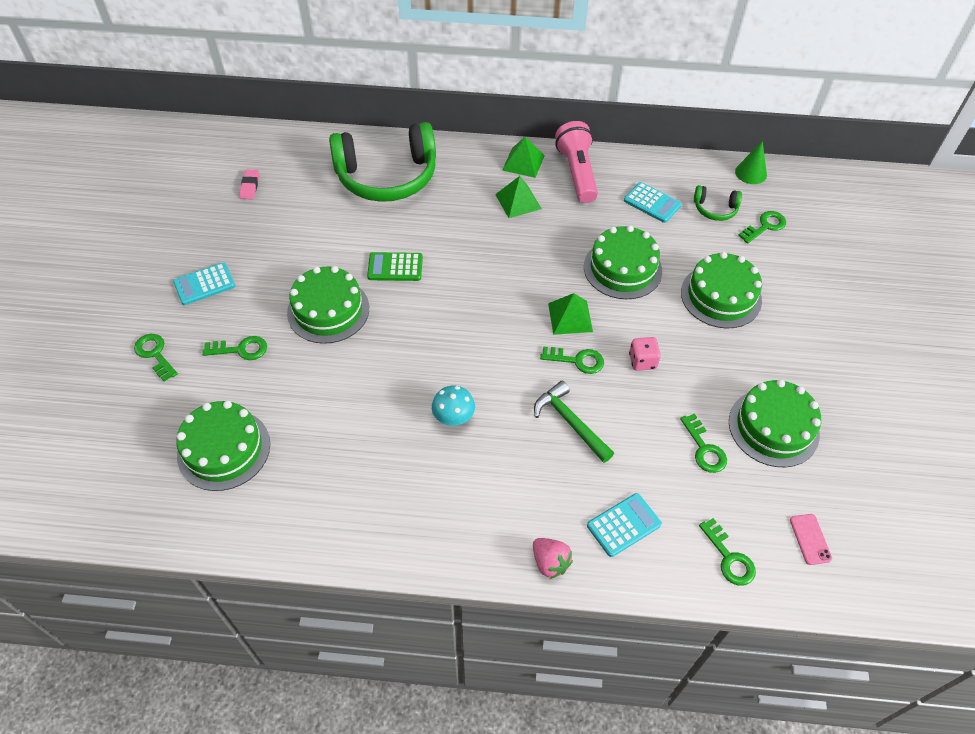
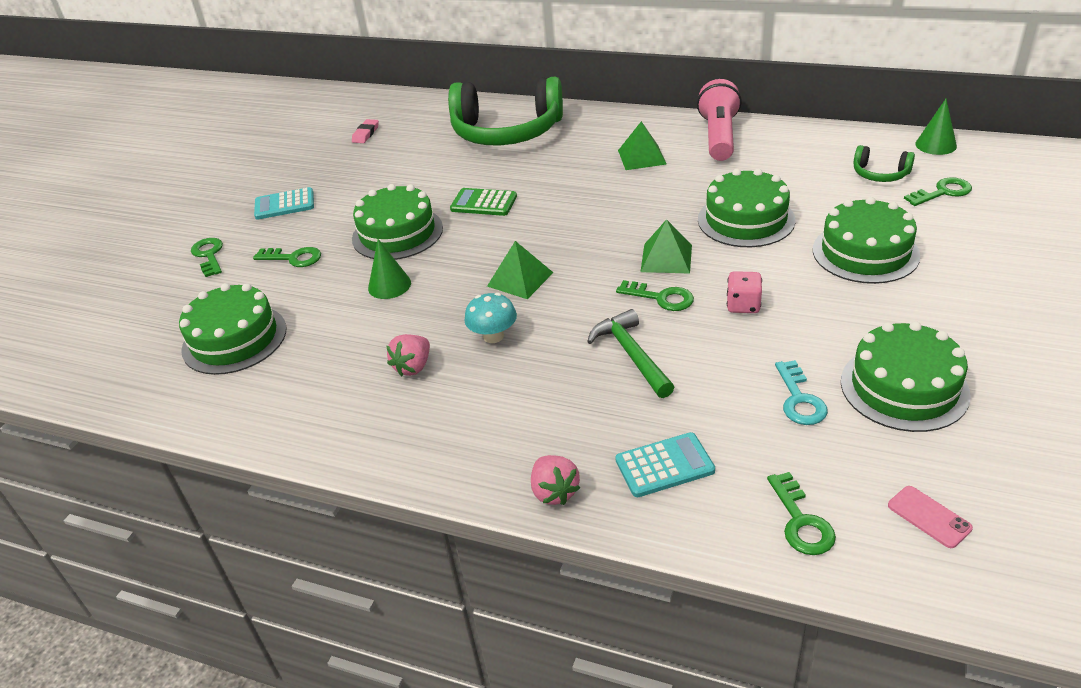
camera: 20 degrees right, 15 degrees down
(343, 372) = (389, 285): none -> green cone
(397, 458) = (413, 367): none -> pink strawberry
(523, 162) = (659, 126): green pyramid -> green pyramid (520, 279)
(652, 203) = (801, 165): turquoise calculator -> none
(704, 449) = (799, 399): green key -> turquoise key
(810, 539) = (929, 517): pink phone -> pink phone turned 45 degrees counterclockwise

